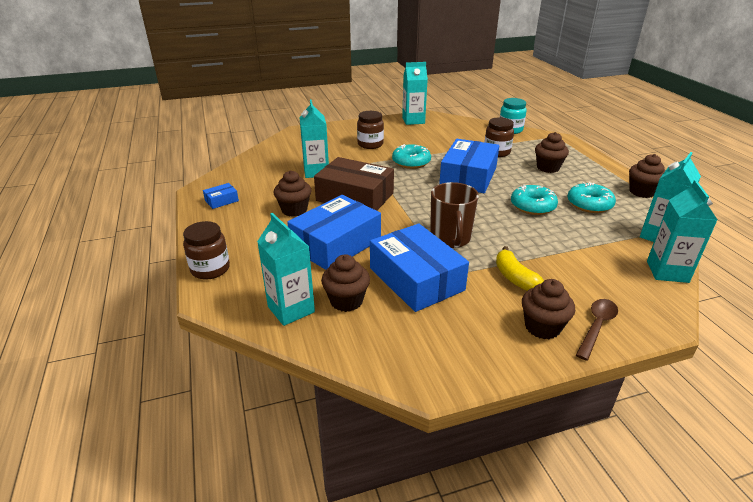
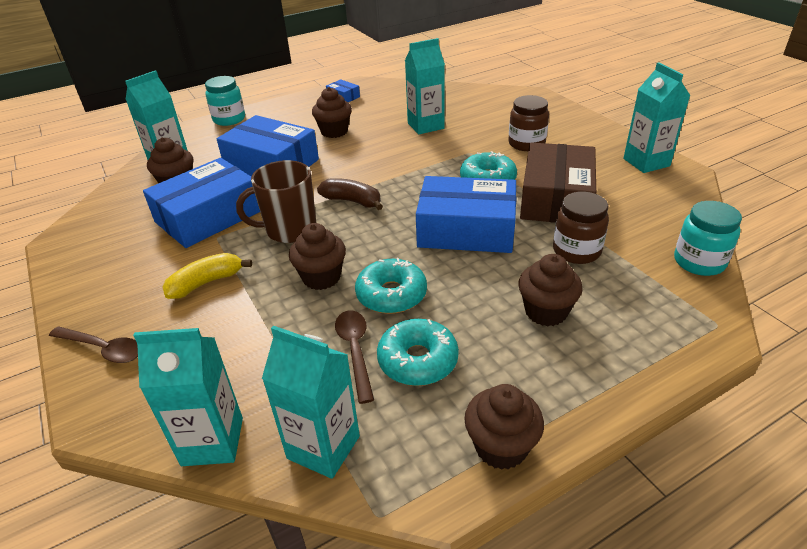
camera: 80 degrees right, 5 degrees up
(210, 269) = (229, 119): brown jar -> turquoise jar
(355, 197) = (373, 157): brown box -> brown box (556, 198)
(418, 210) = (352, 201): none -> brown banana
(542, 327) = (113, 305): brown cupcake -> brown cupcake (321, 277)
(583, 222) = (355, 350): none -> brown spoon

